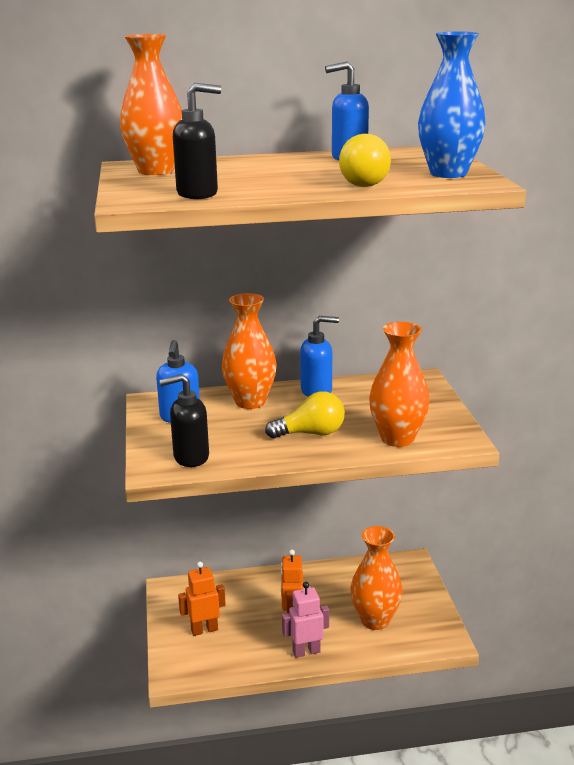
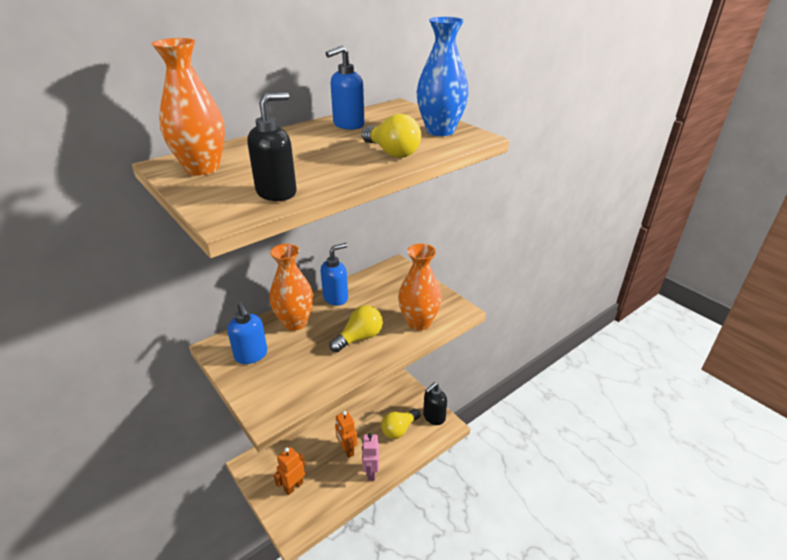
camera: 30 degrees left, 10 degrees up
(190, 457) = (287, 392): black soap dispenser -> black soap dispenser (434, 417)
(306, 651) = (371, 472): pink robot -> pink robot turned 45 degrees counterclockwise
(375, 620) = (399, 429): orange vase -> yellow light bulb

